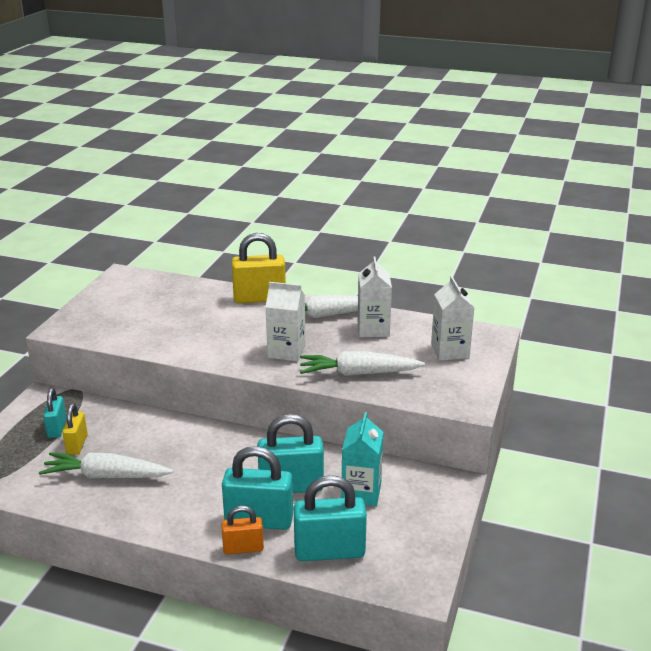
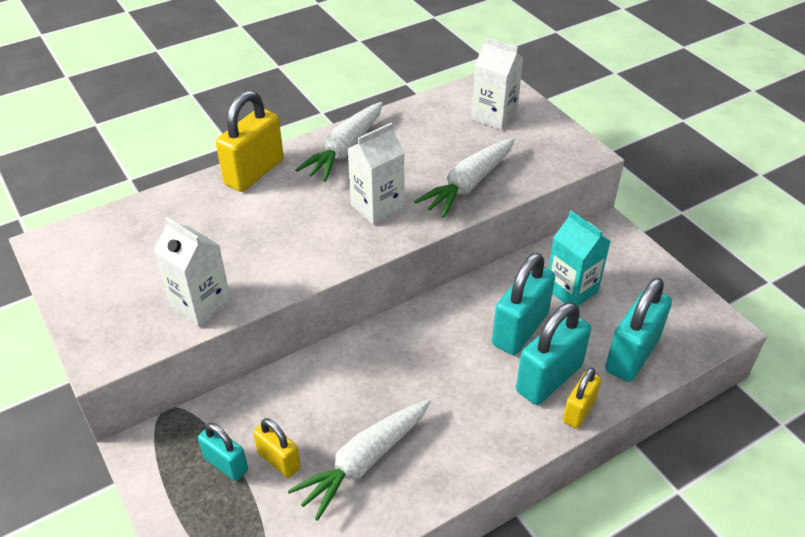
camera: 50 degrees left, 15 degrees up
(243, 548) = (579, 411): orange padlock -> yellow padlock
(373, 329) = (406, 136): white carton -> white carton (200, 305)

